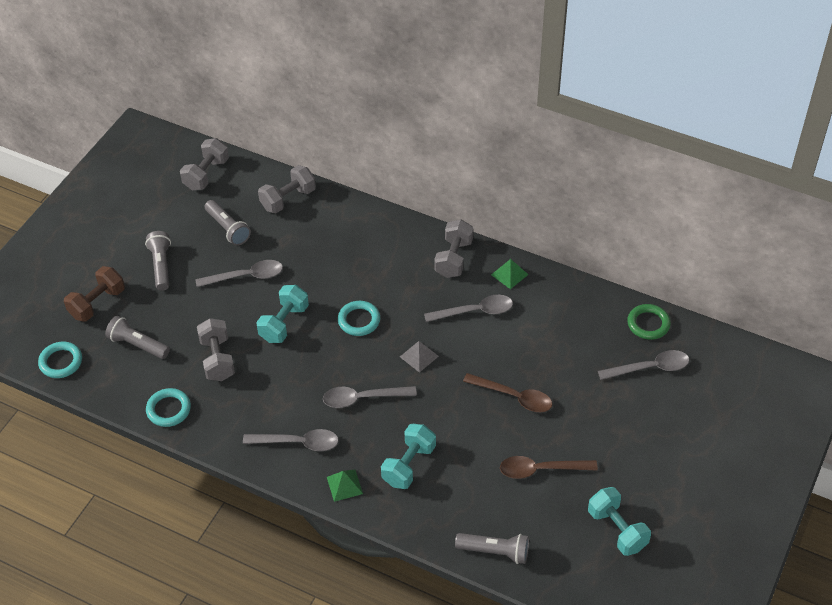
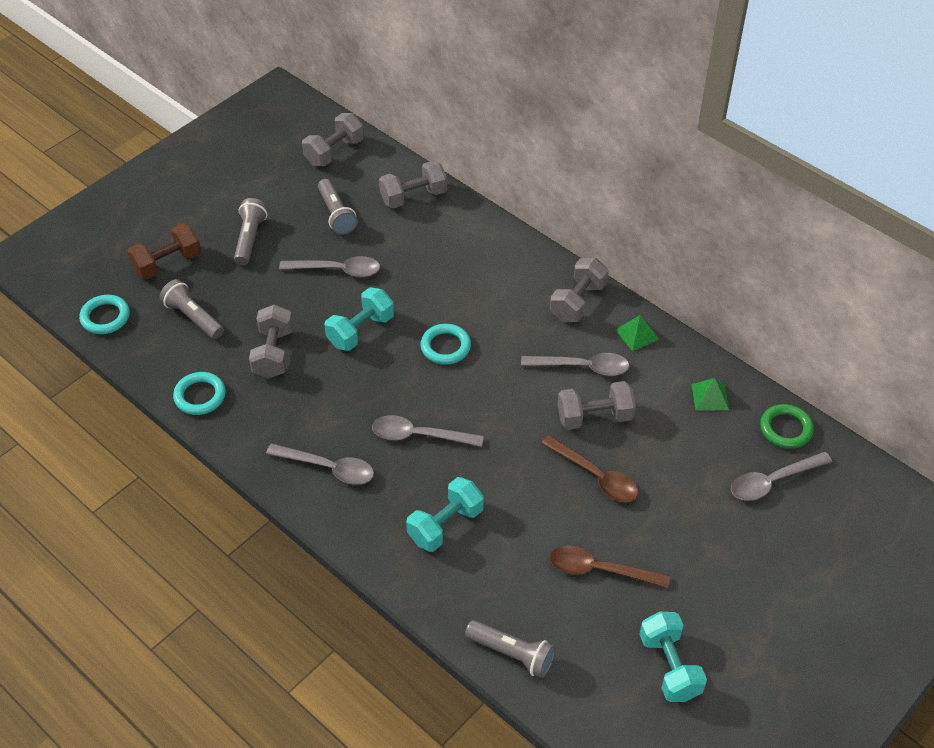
camera: 15 degrees right, 0 degrees up
(344, 485) = (363, 530): green pyramid -> green pyramid (710, 397)
(419, 356) = (500, 403): grey pyramid -> none
(498, 350) = (594, 417): none -> grey dumbbell
(650, 368) = (772, 481): grey spoon -> grey spoon turned 150 degrees clockwise

